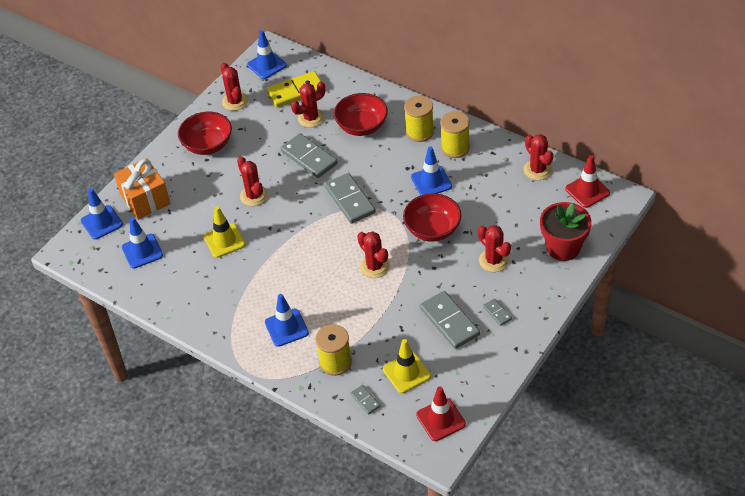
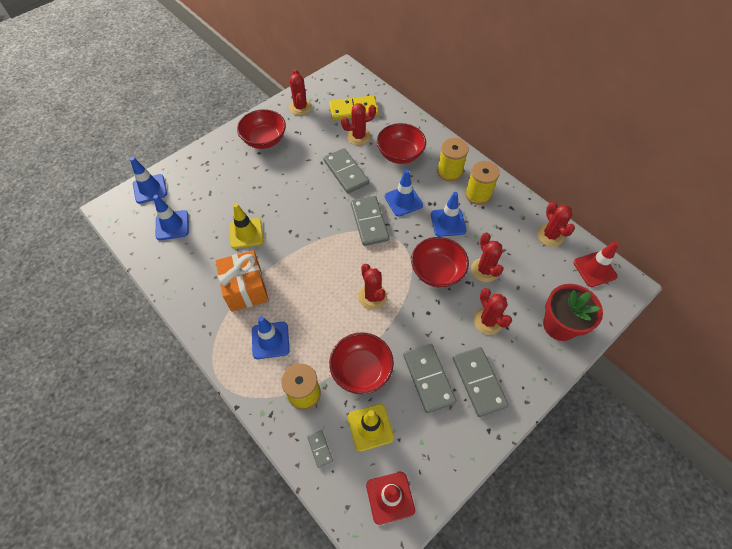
camera: 10 degrees right, 10 degrees up
(145, 199) = (194, 176): orange gift -> orange gift (246, 288)
(254, 196) = (286, 196): red cactus -> red cactus (484, 270)
(267, 65) = (337, 82): blue traffic cone -> blue traffic cone (403, 201)
(384, 330) = (361, 370): none -> red bowl
(497, 313) = (478, 382): grey domino -> grey domino, size x2.11

